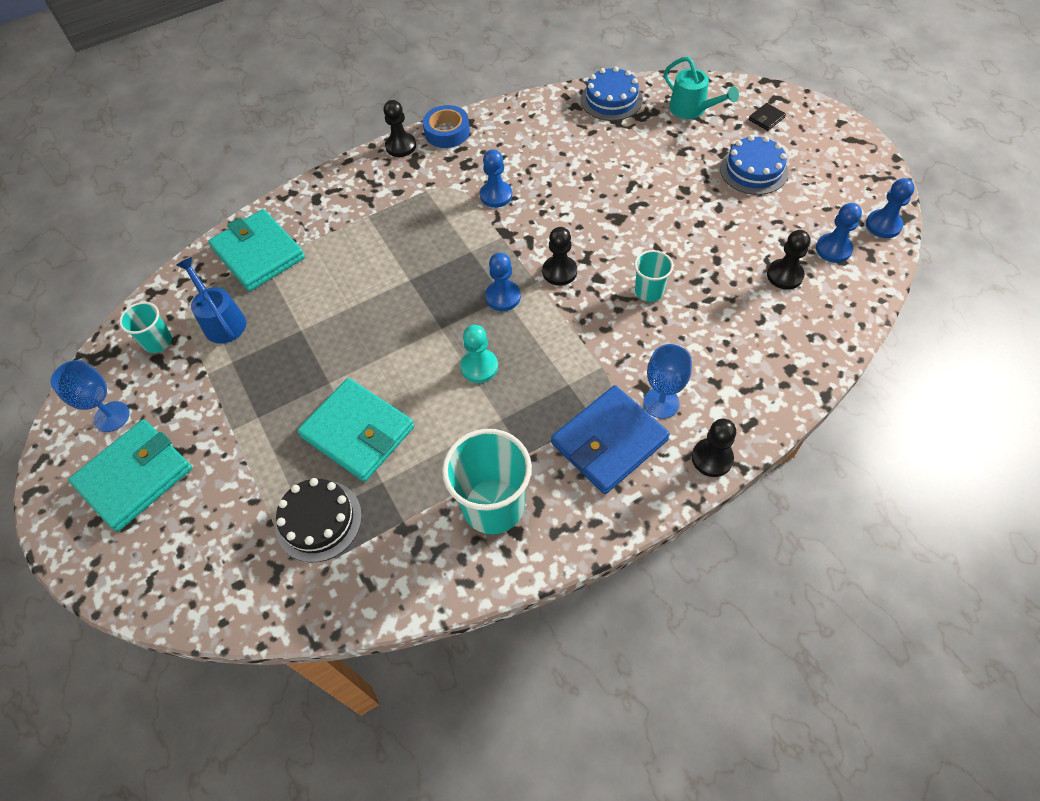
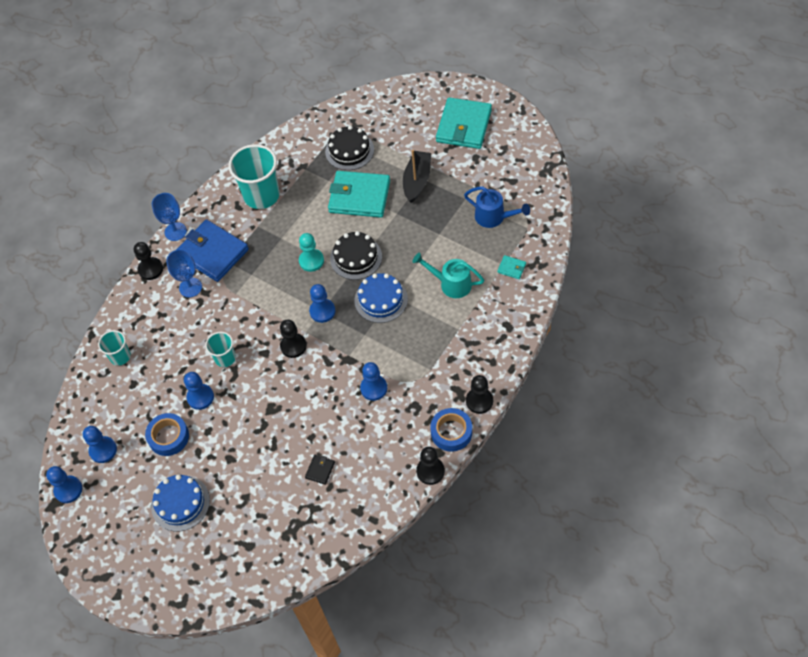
camera: 155 degrees right, 0 degrees up
(112, 416) = (506, 144): blue goblet -> blue goblet (175, 231)
(158, 342) = (521, 189): turquoise cup -> turquoise cup (120, 356)
(258, 253) = (511, 268): turquoise wallet -> turquoise wallet, size x0.41
(267, 418) = (417, 181): none -> black boat
(421, 345) = (356, 257): none -> black cake
(609, 442) = (212, 253): blue wallet -> blue wallet turned 75 degrees counterclockwise
(611, 99) = (330, 533): blue cake -> blue cake (381, 299)
(692, 110) = (253, 552): turquoise watering can -> turquoise watering can (450, 284)
(696, 260) = (200, 397): none -> blue pawn
(748, 234) = (168, 437): none -> blue tape
(766, 119) = (184, 570): black wallet -> black wallet (320, 470)
(784, 275) = (134, 412): black pawn -> black pawn (430, 471)

